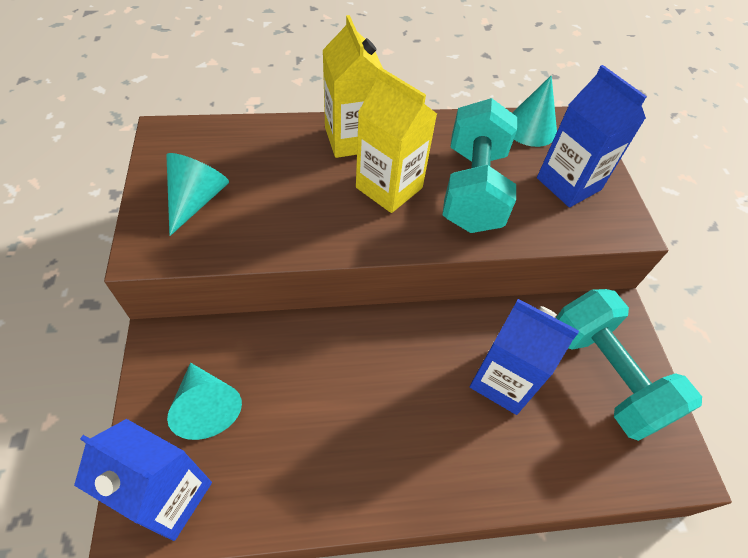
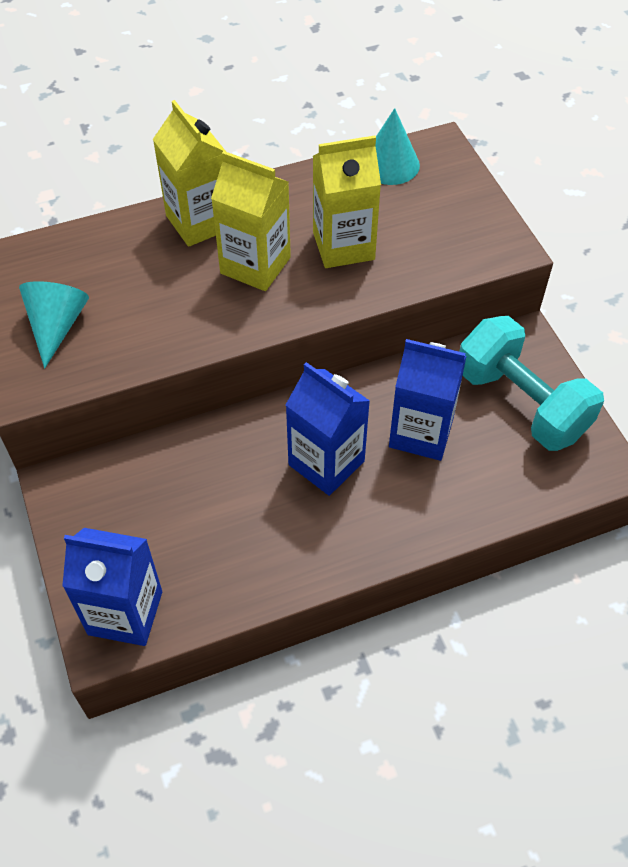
camera: 10 degrees left, 0 degrees up
(206, 407) = (131, 529): turquoise cone -> none
(473, 189) = (343, 246): turquoise dumbbell -> yellow carton
(568, 184) = (441, 217): blue carton -> blue carton (326, 463)

